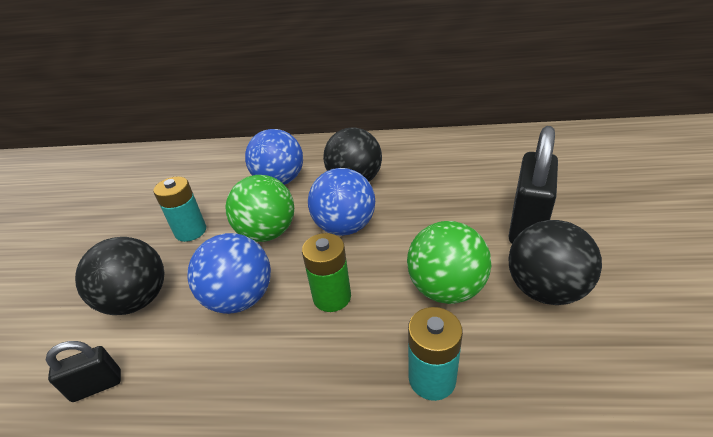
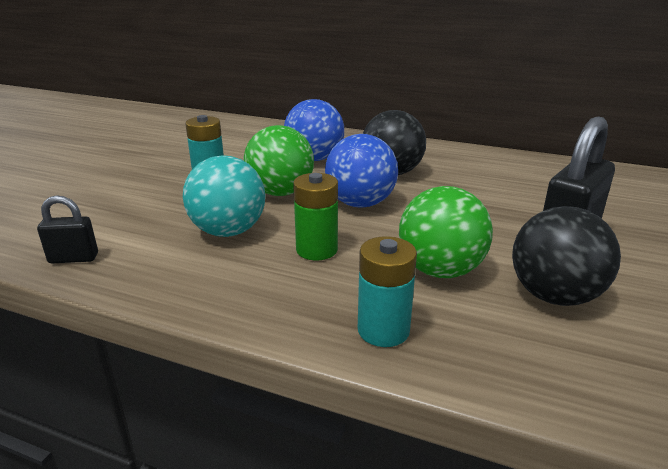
camera: 15 degrees right, 10 degrees down
(137, 300) = (137, 212): black ball -> none
(240, 298) = (228, 231): blue ball -> turquoise ball

